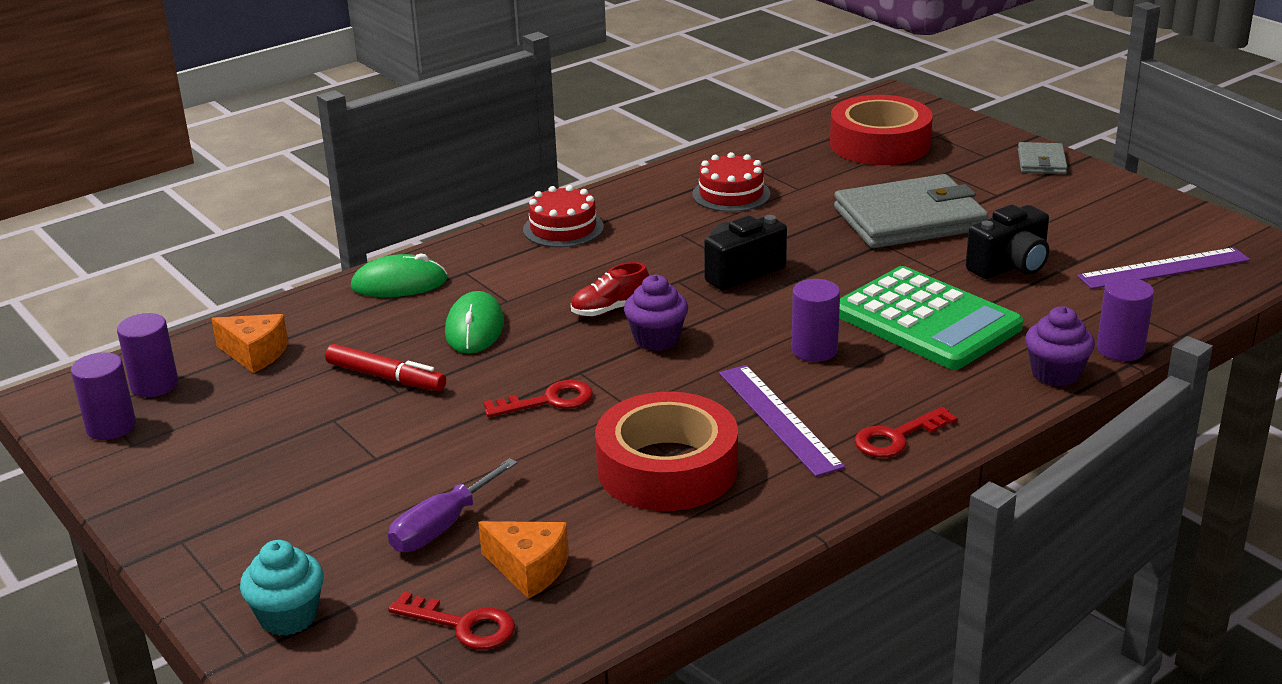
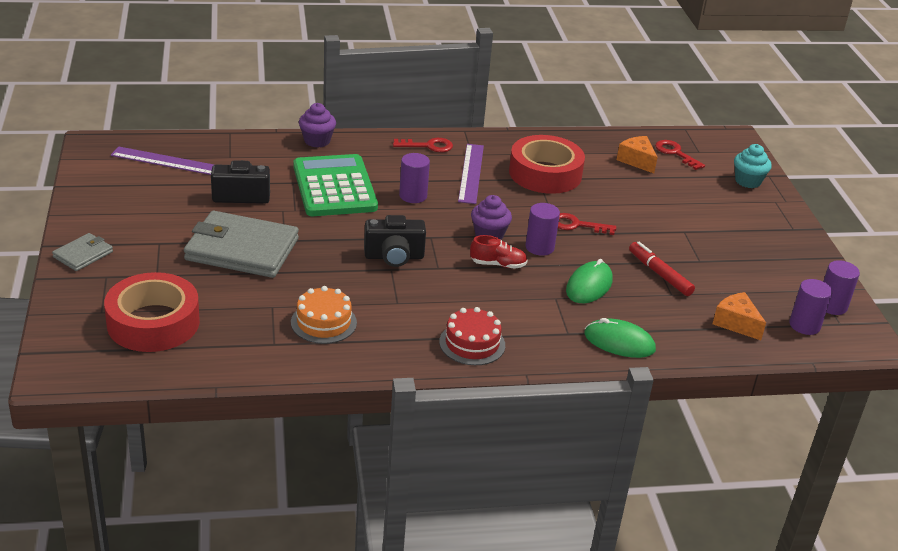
camera: 155 degrees left, 5 degrees up
(442, 526) = (666, 189): purple screwdriver -> none
(731, 194) = (323, 322): red cake -> orange cake
(1120, 349) = (268, 138): purple cylinder -> purple cylinder (539, 247)

